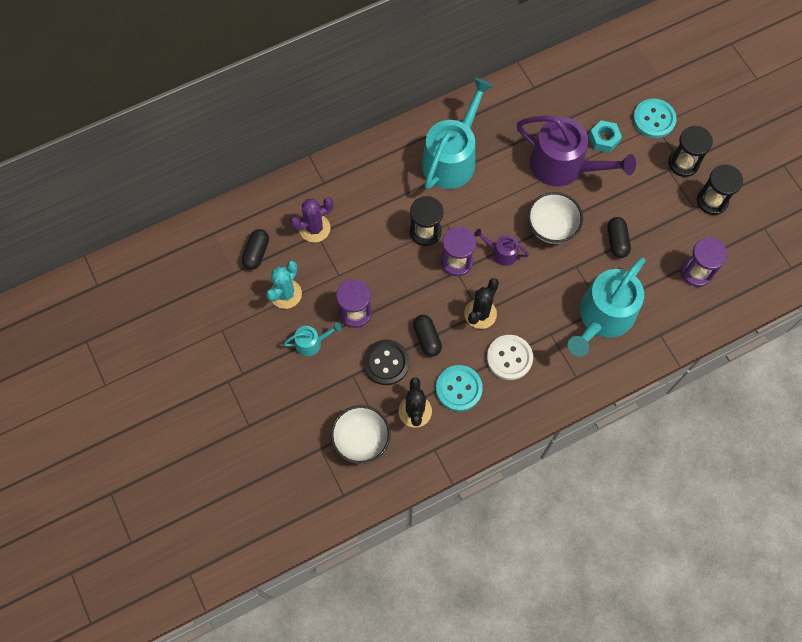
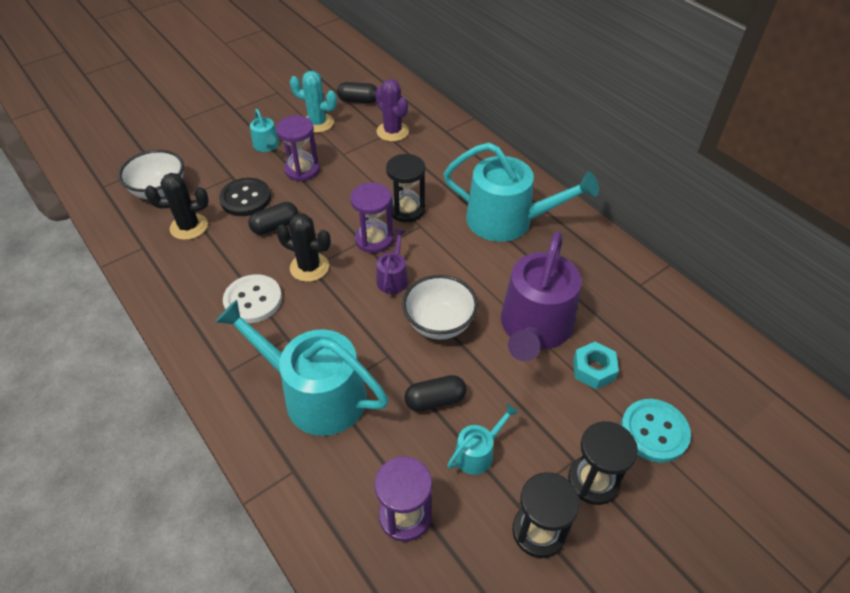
camera: 80 degrees right, 20 degrees down
(459, 388) = (214, 259): turquoise button -> none
(658, 223) = (478, 452): none -> turquoise watering can

